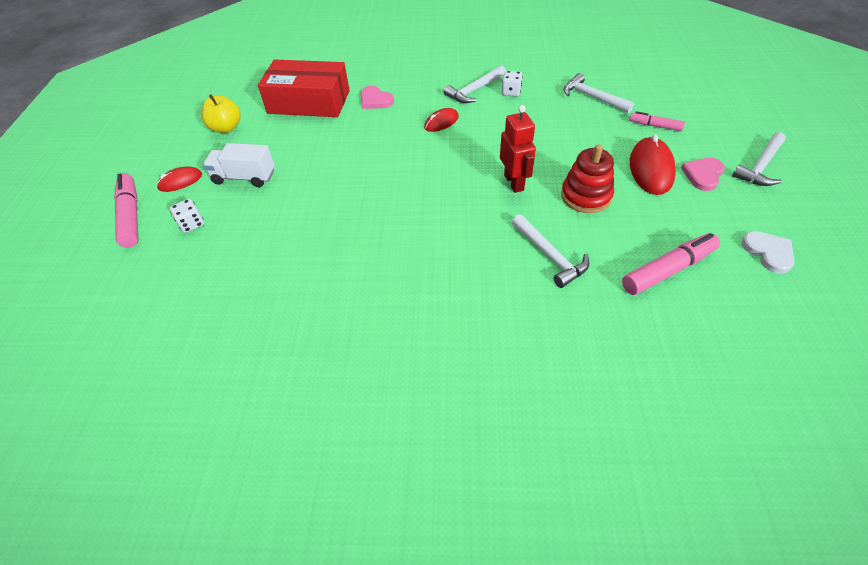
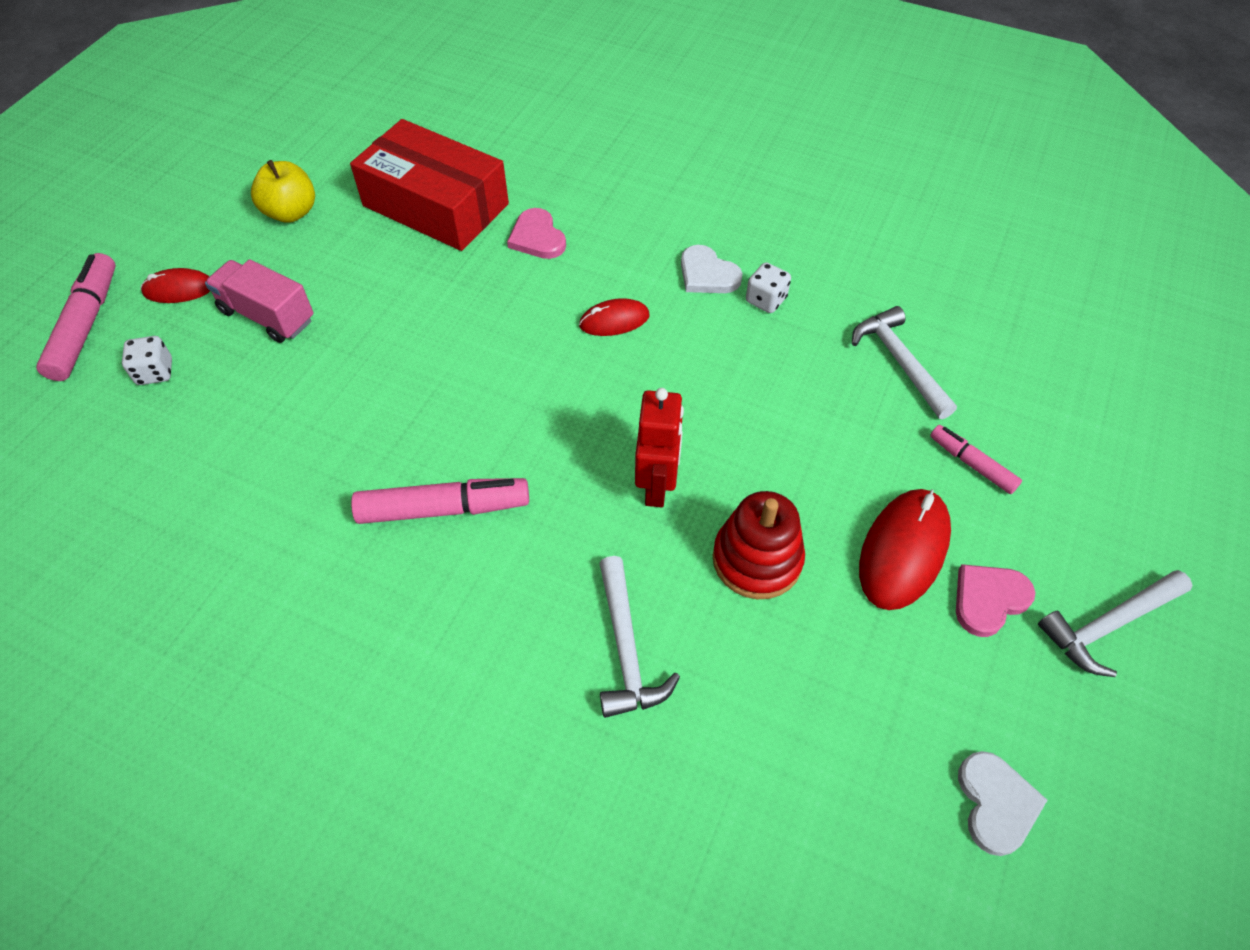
camera: 20 degrees right, 5 degrees up
(244, 177) = (267, 315): white truck -> pink truck
(474, 90) = (707, 274): white hammer -> white heart
(668, 270) = (798, 759): pink marker -> pink marker (444, 509)

